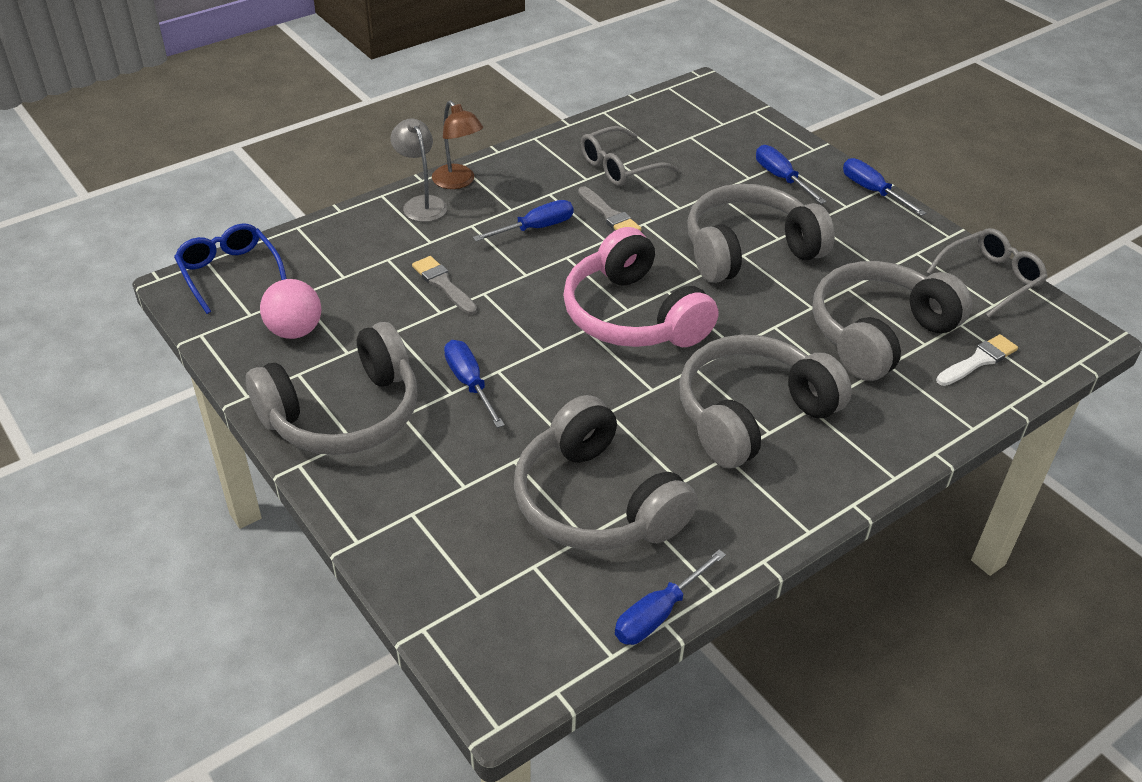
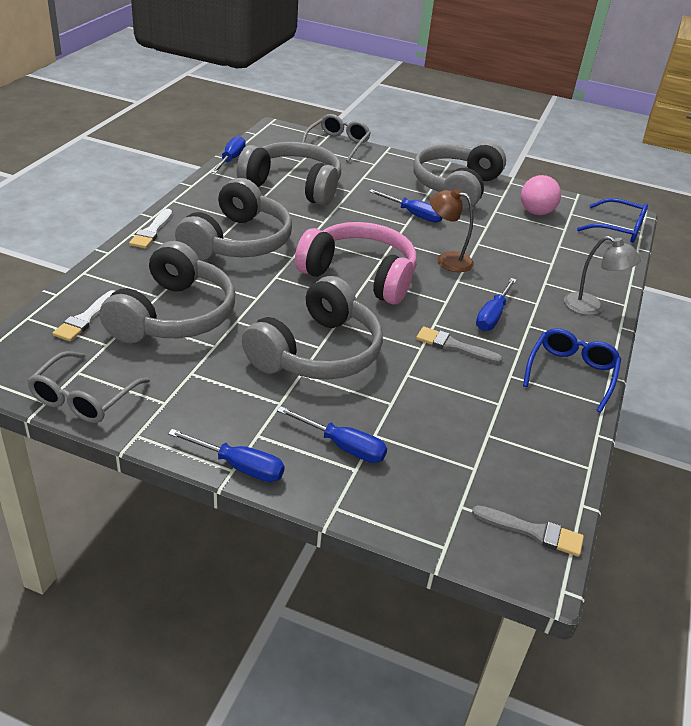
camera: 145 degrees right, 5 degrees down
(443, 284) = (498, 259): grey brush -> grey brush (533, 532)
(458, 182) = (595, 334): brown lamp -> brown lamp (447, 260)
(529, 163) = (571, 373): none -> blue glasses
(619, 167) = (498, 399): grey glasses -> grey glasses (338, 144)
(864, 473) = (151, 231): none -> white brush

